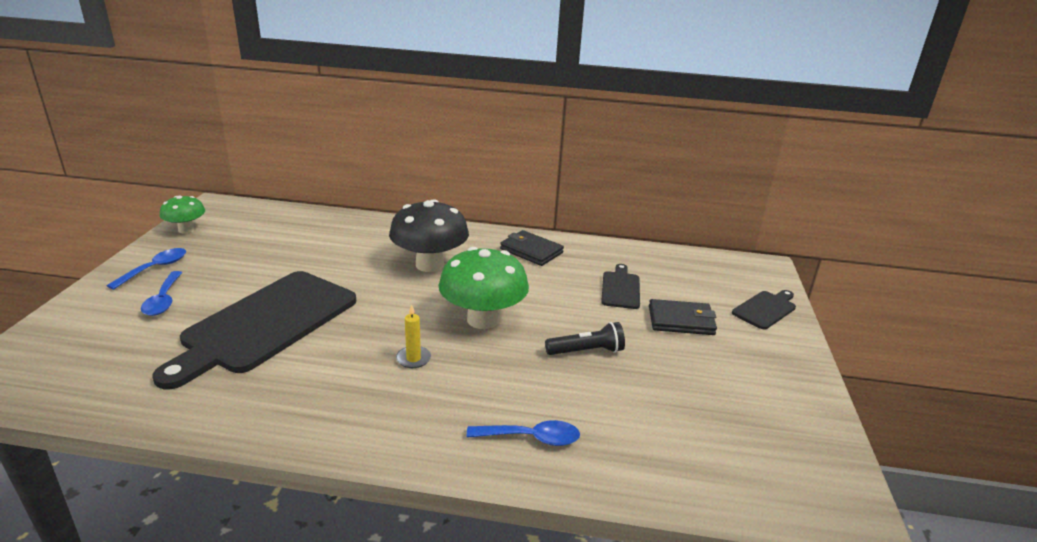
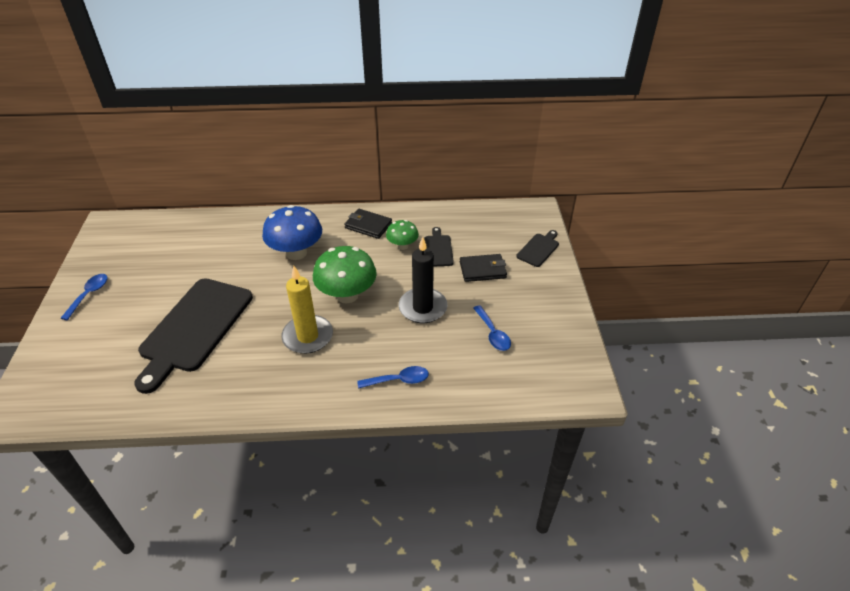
camera: 10 degrees left, 15 degrees up
(163, 300) = (110, 322): blue spoon -> blue spoon (492, 333)
(186, 230) = (95, 253): green mushroom -> green mushroom (402, 246)
(413, 359) = (307, 336): yellow candle -> yellow candle, size x2.15
(430, 265) = (296, 253): black mushroom -> blue mushroom
(586, 351) = (422, 308): black flashlight -> black candle

